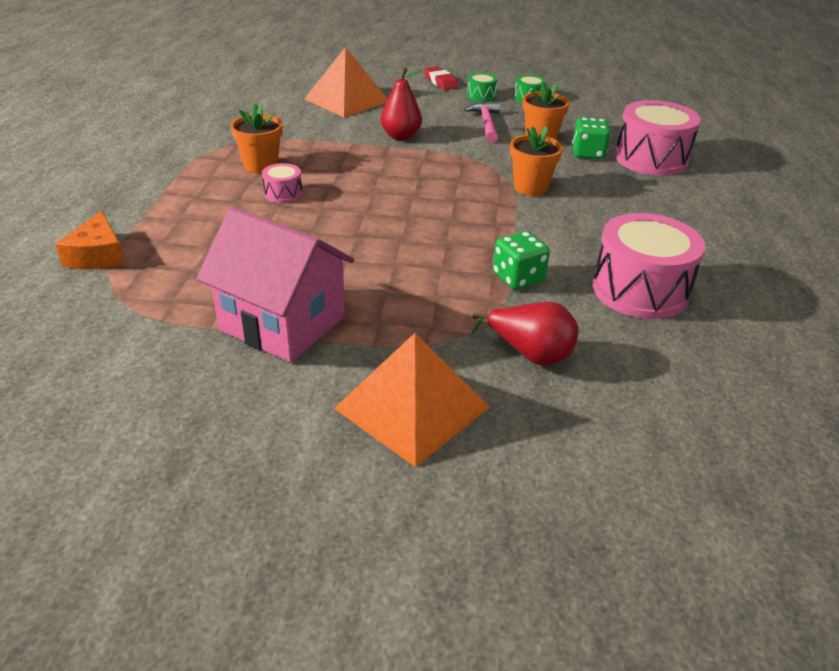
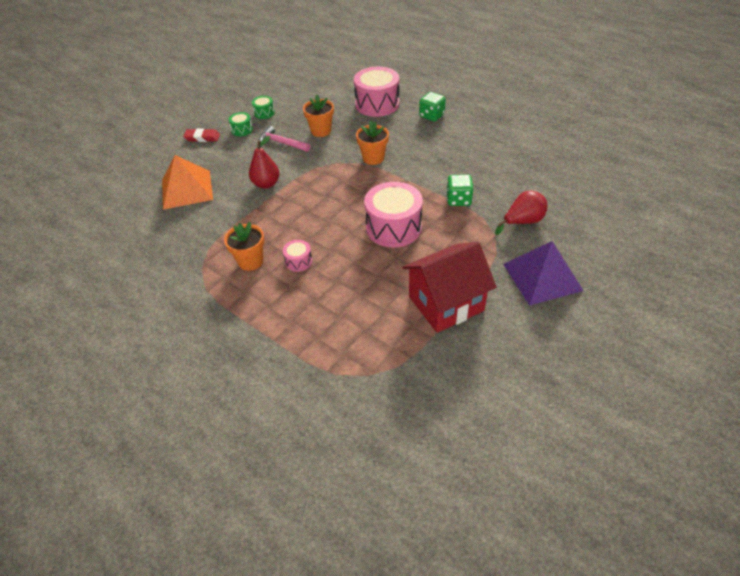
camera: 55 degrees left, 10 degrees up
(98, 255) = (311, 375): orange cheese -> none
(282, 323) = (446, 303): pink house -> red house
(411, 407) = (542, 277): orange pyramid -> purple pyramid
(588, 153) = (353, 122): green dice -> green dice (431, 116)
(640, 290) = (493, 165): pink drum -> pink drum (393, 227)

